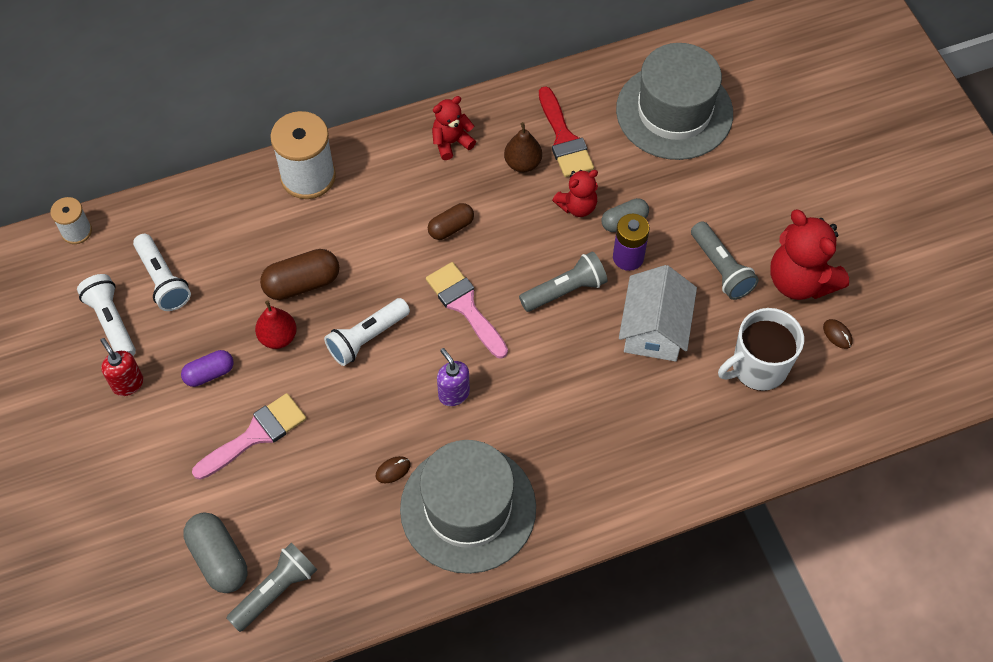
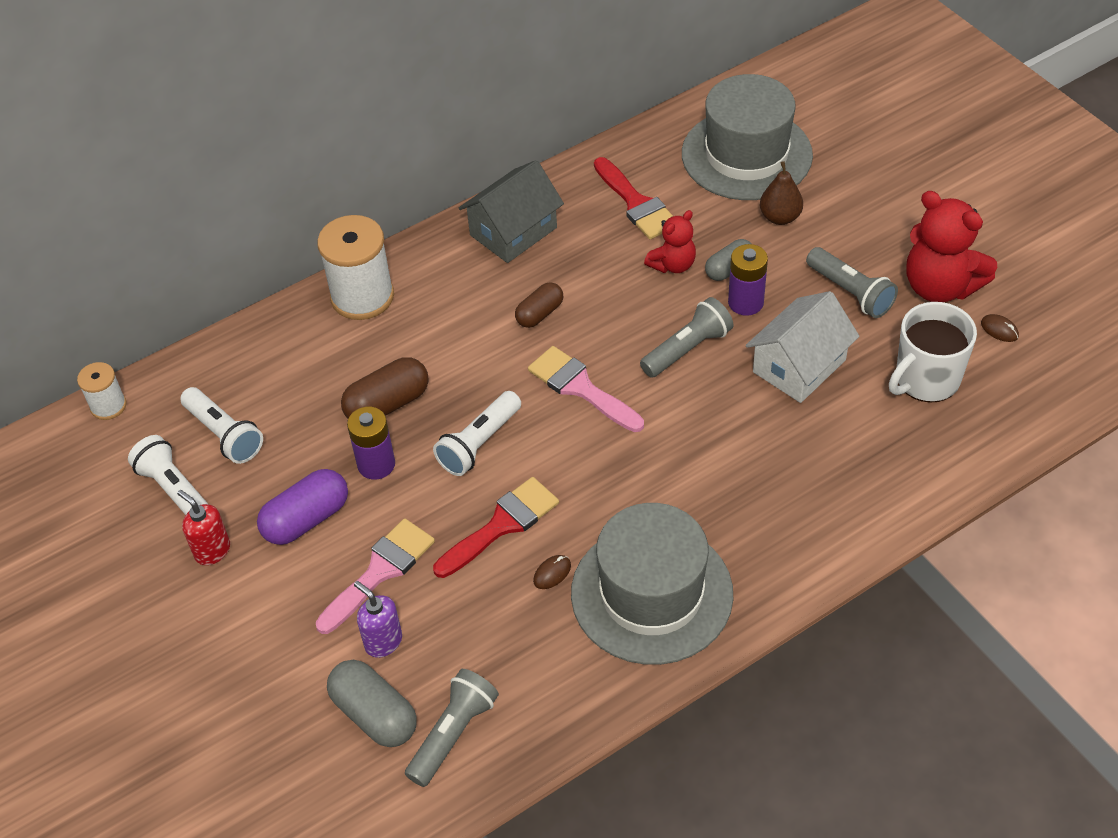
camera: 10 degrees left, 10 degrees down
(209, 373) = (306, 519): purple capsule -> purple capsule, size x1.54
(278, 337) = (376, 464): red pear -> purple battery
(365, 417) = (502, 525): none -> red brush
(451, 142) = (513, 231): red teddy bear -> grey house
(453, 394) = (596, 479): purple soap dispenser -> purple soap dispenser (383, 641)
(523, 163) = (599, 236): brown pear -> brown pear (780, 217)
(654, 329) = (799, 366): white house -> white house turned 45 degrees clockwise

